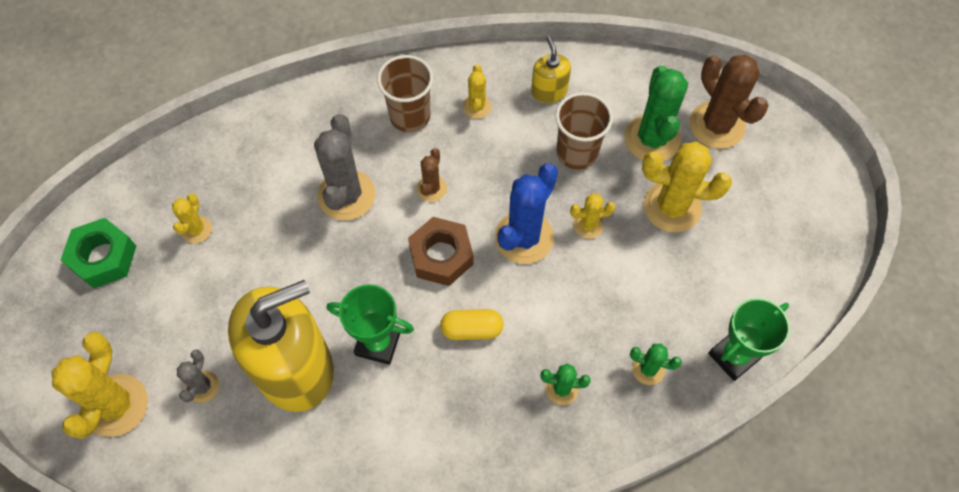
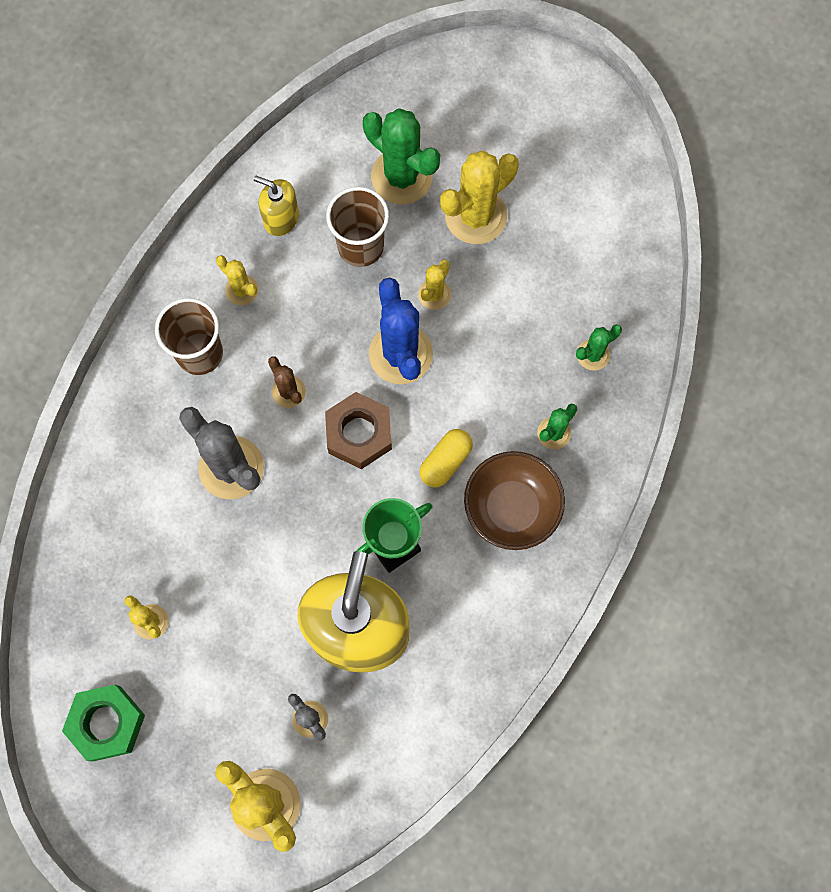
camera: 50 degrees left, 10 degrees up
(477, 404) = (511, 508): none -> brown bowl
(717, 125) = (435, 115): brown cactus -> none
(733, 356) = (636, 283): green trophy -> none

